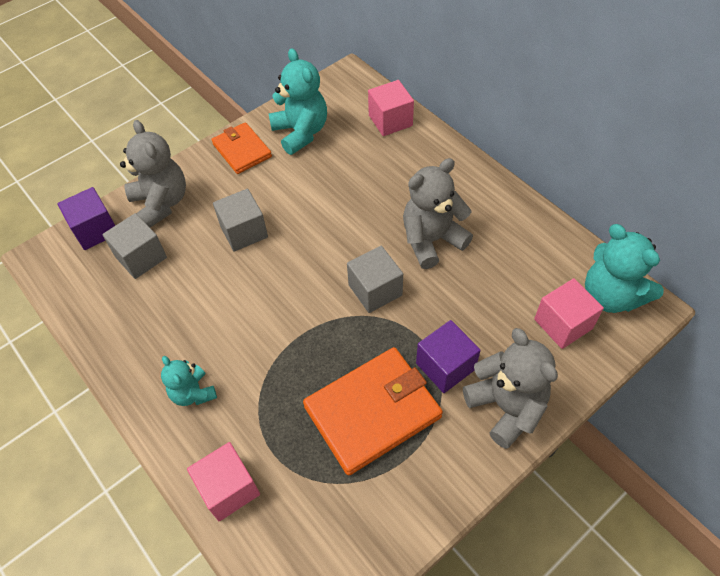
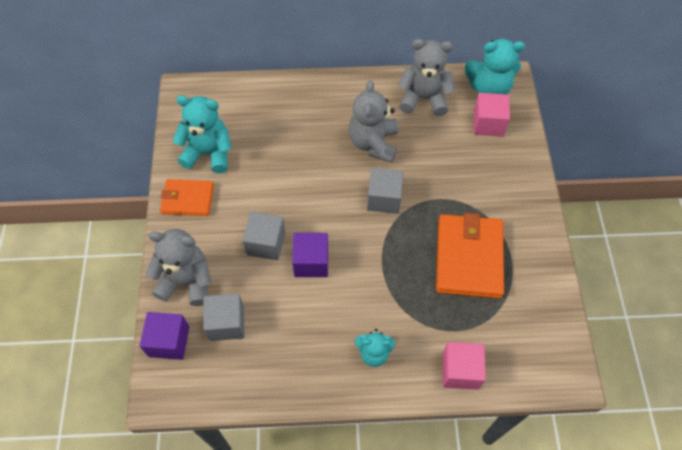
camera: 55 degrees left, 5 degrees up
(390, 121) = (252, 96): pink cube -> none
(445, 366) = (468, 199): purple cube -> purple cube (311, 262)
(506, 407) = (517, 189): grey teddy bear -> grey teddy bear (423, 98)

